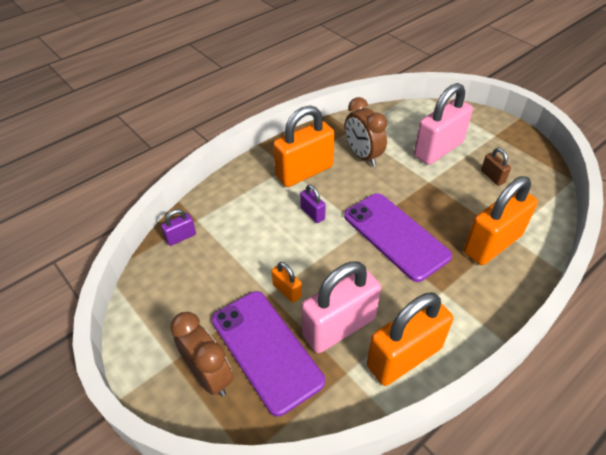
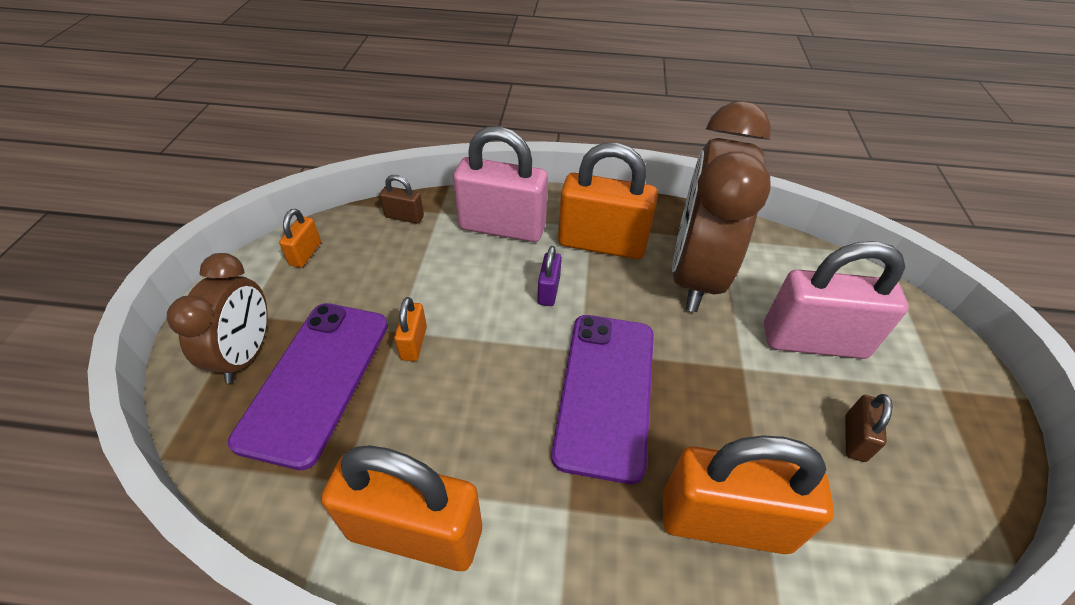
camera: 45 degrees right, 0 degrees up
(154, 303) = (305, 254): none -> orange padlock
(181, 237) = (404, 217): purple padlock -> brown padlock
(339, 327) = (404, 427): pink padlock -> pink padlock (502, 227)
(363, 156) = (695, 275): brown clock -> brown clock, size x1.73

